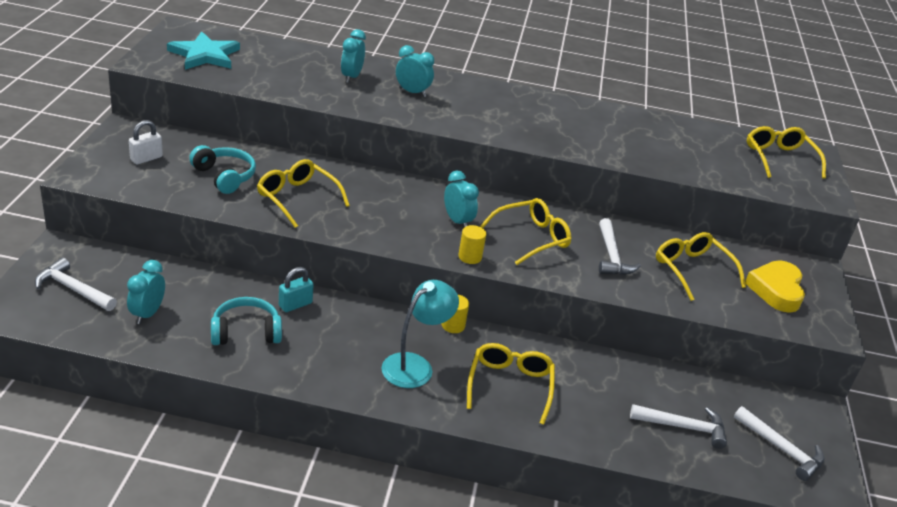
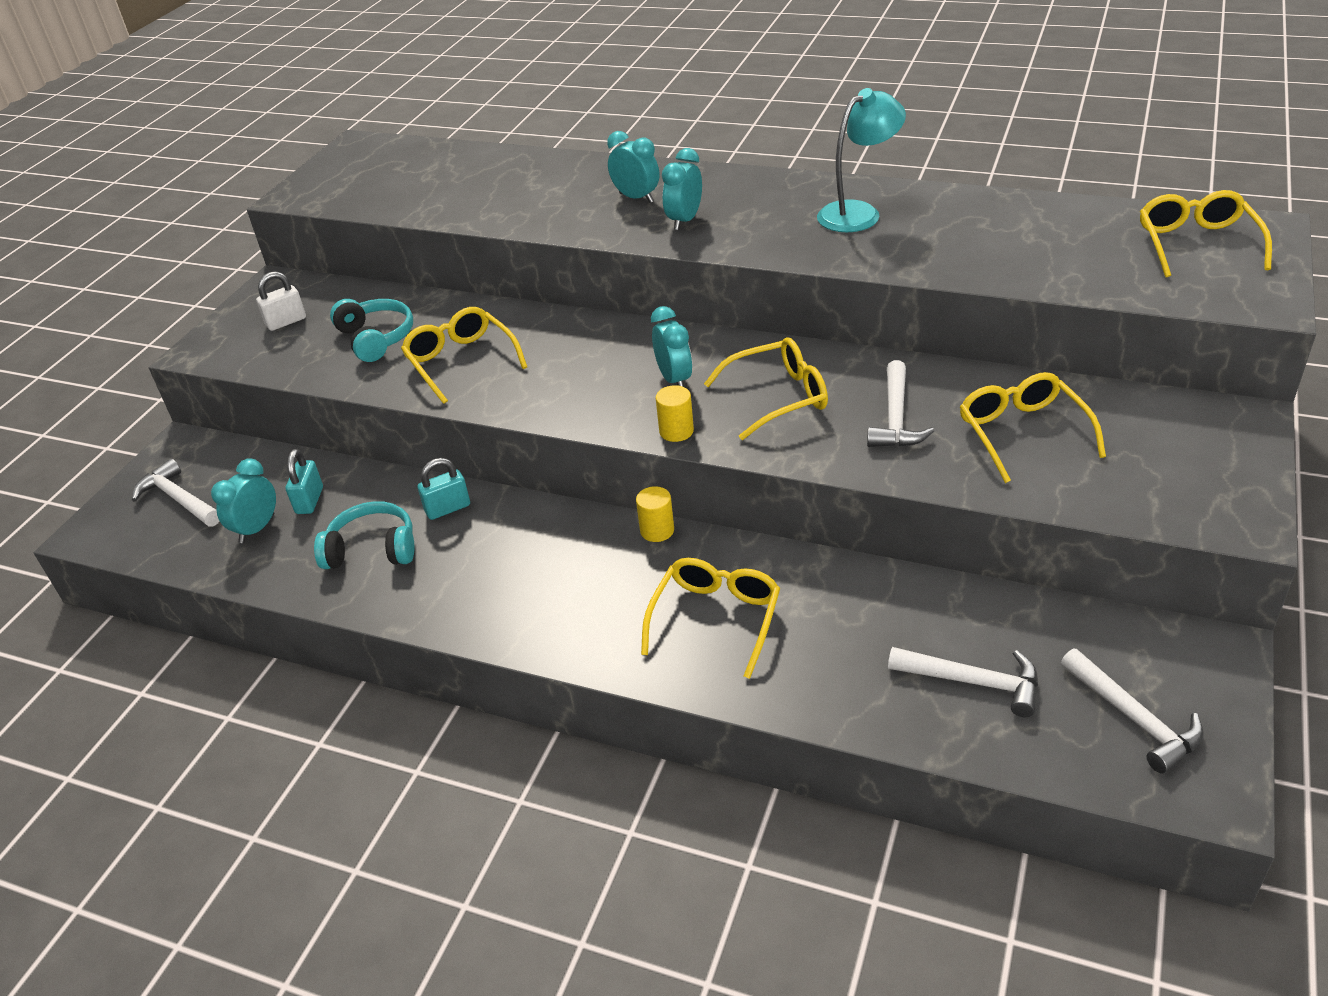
camera: 20 degrees right, 5 degrees up
(184, 295) = (309, 500): none -> turquoise padlock
(205, 55) = (373, 176): turquoise star -> none
(351, 77) = (558, 185): turquoise clock -> turquoise clock (684, 220)
(415, 365) = (586, 591): turquoise lamp -> turquoise lamp (858, 213)
(776, 290) = (1160, 459): yellow heart -> none

